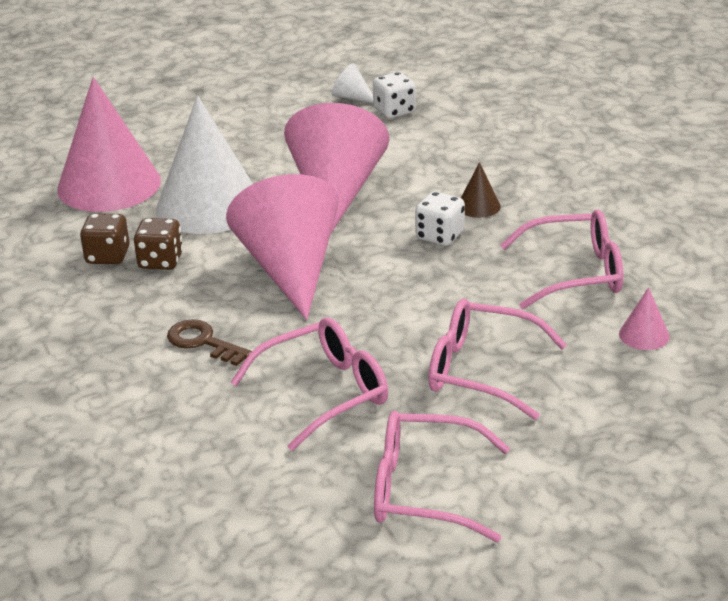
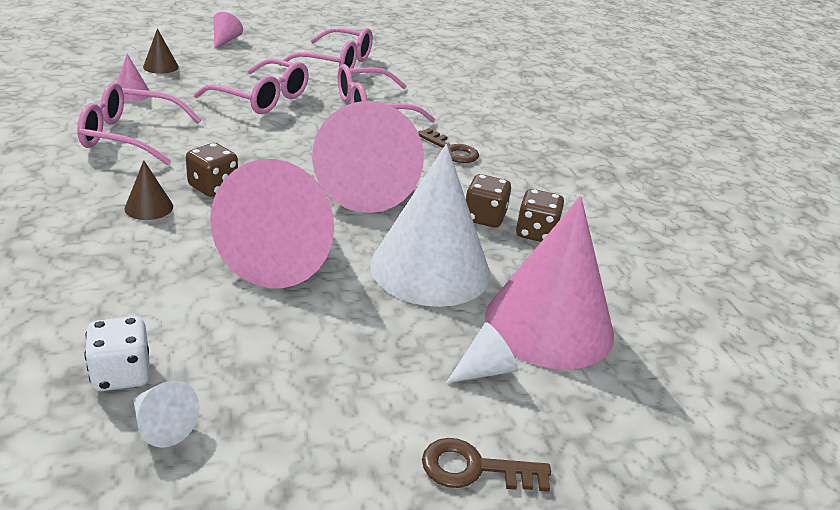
camera: 175 degrees left, 0 degrees up
(161, 151) = (484, 370): none -> white cone
(167, 110) = (474, 468): none -> brown key
(440, 236) = (213, 187): white dice -> brown dice
(643, 499) = (225, 40): none -> pink cone
(667, 398) = (160, 67): none -> brown cone

